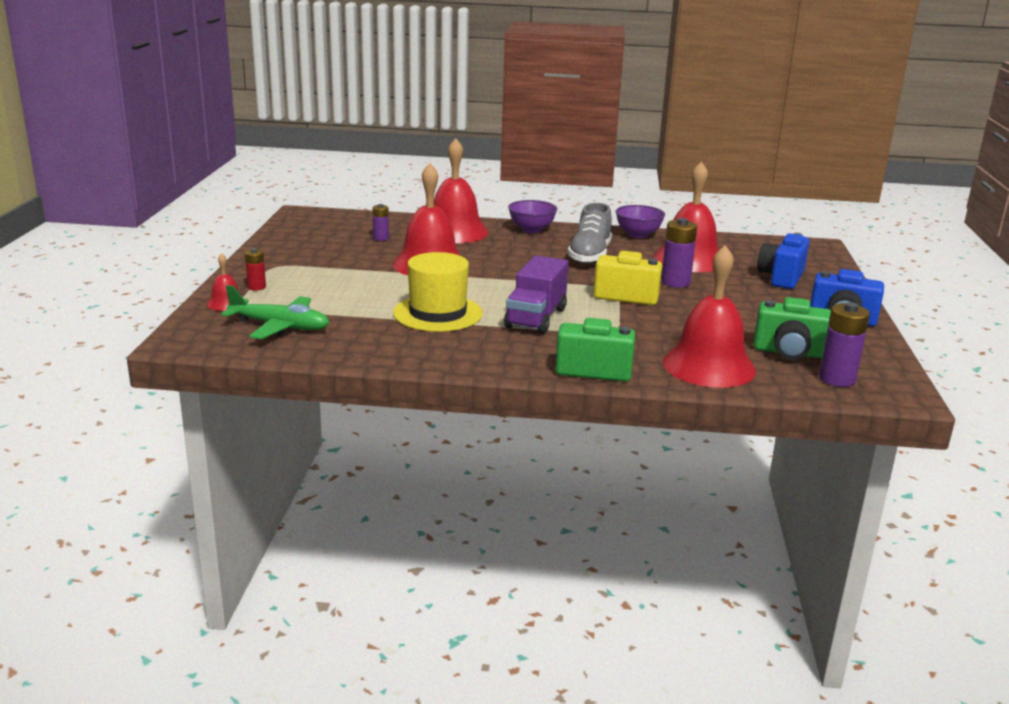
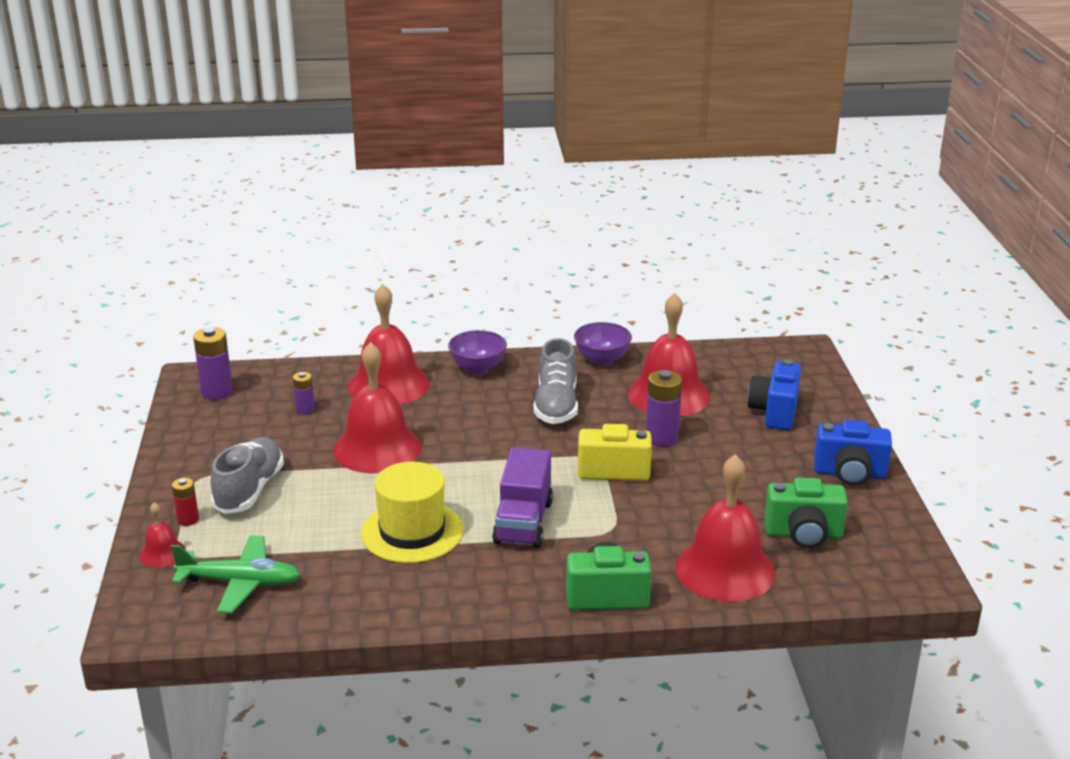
camera: 10 degrees left, 5 degrees up
(314, 276) = (249, 490): none -> grey shoe
(837, 379) = (859, 568): purple battery -> purple battery (217, 392)

